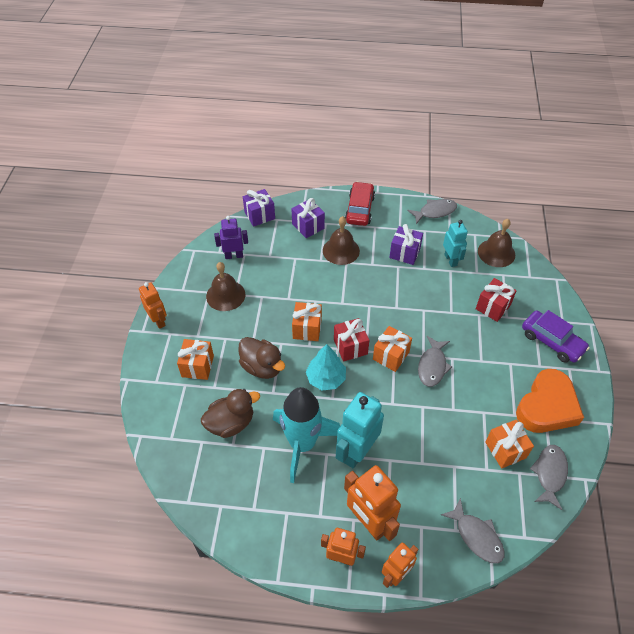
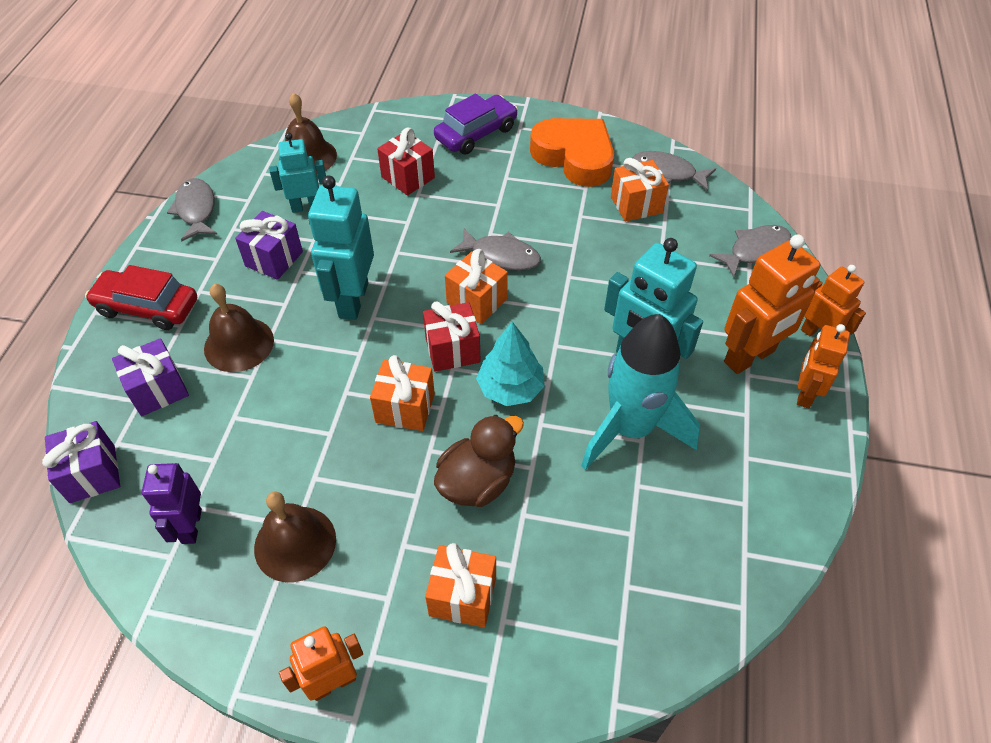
camera: 85 degrees left, 0 degrees up
(231, 423) = (590, 536): brown duck -> none
(380, 294) = (353, 300): none -> turquoise robot

